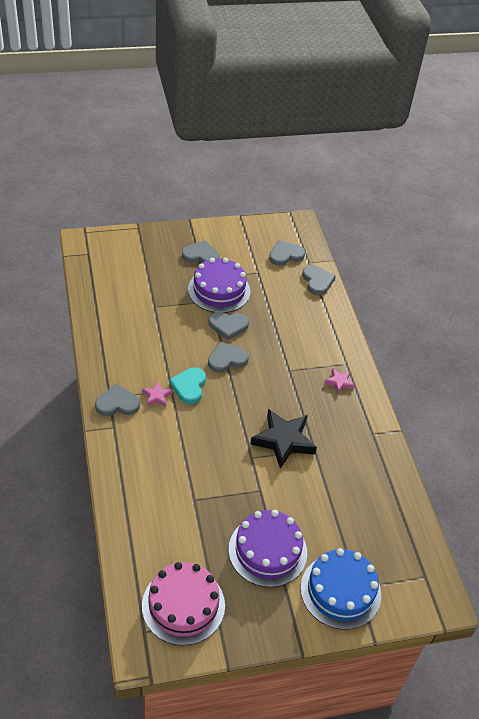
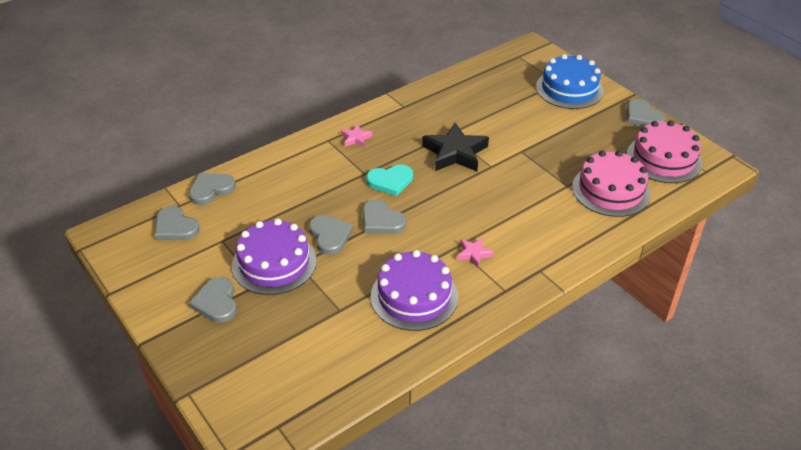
camera: 110 degrees left, 5 degrees down
(117, 403) = (508, 280): grey heart -> grey heart (642, 116)
(168, 530) = (611, 190): none -> pink cake
(189, 386) = (441, 235): turquoise heart -> turquoise heart (390, 181)
(267, 550) = (573, 131): purple cake -> purple cake (414, 296)

